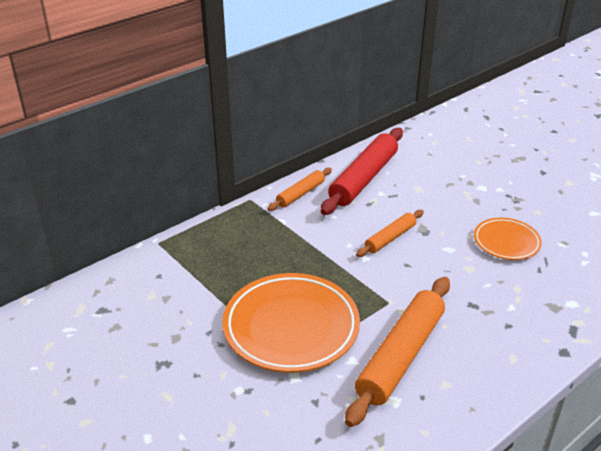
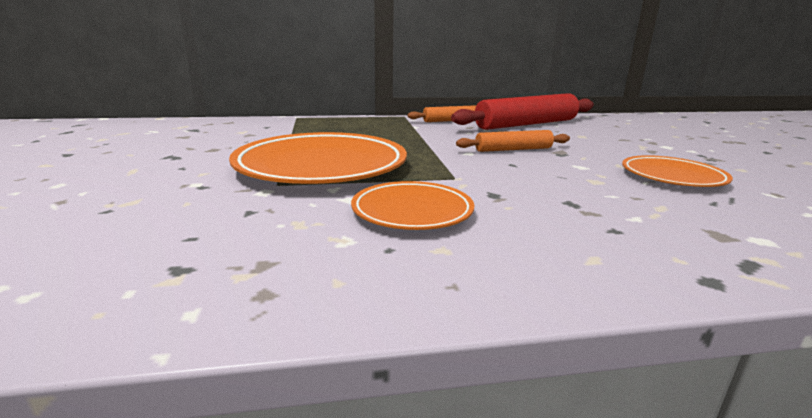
camera: 30 degrees right, 15 degrees down
(401, 356) = (412, 211): orange rolling pin -> orange plate

